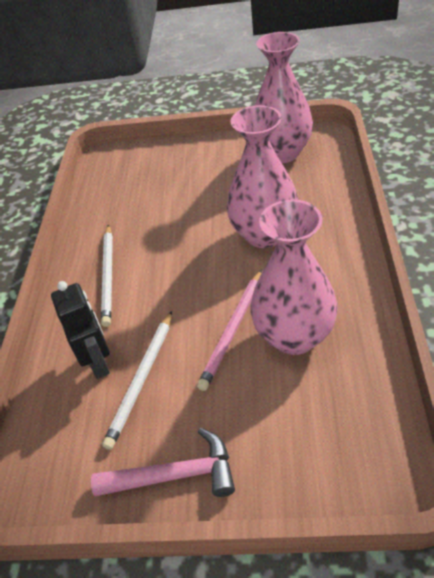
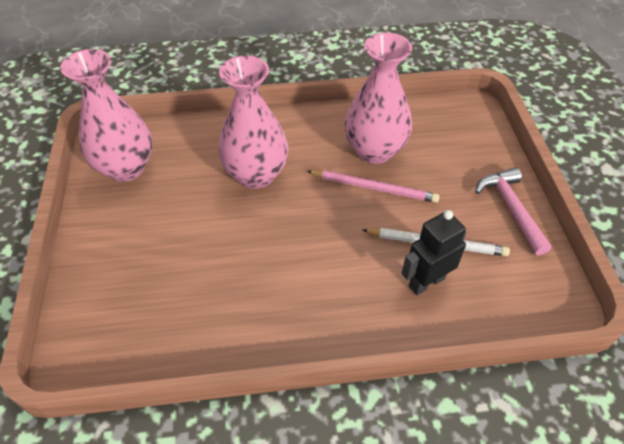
camera: 105 degrees left, 5 degrees up
(108, 276) = (314, 299): white pencil -> none

